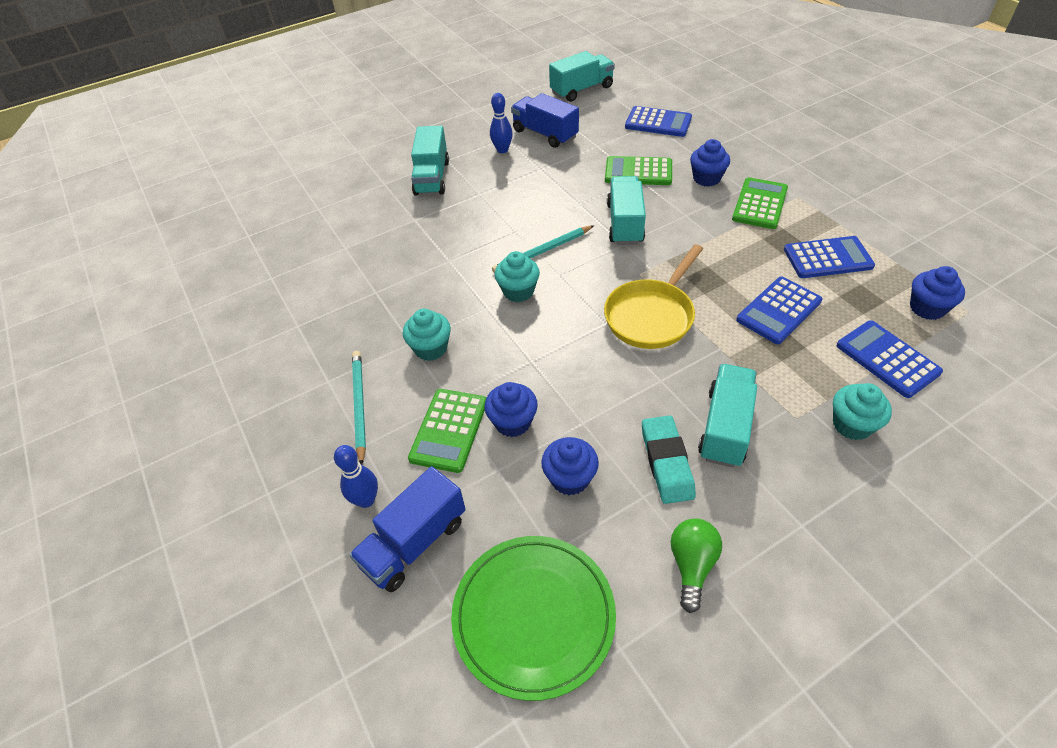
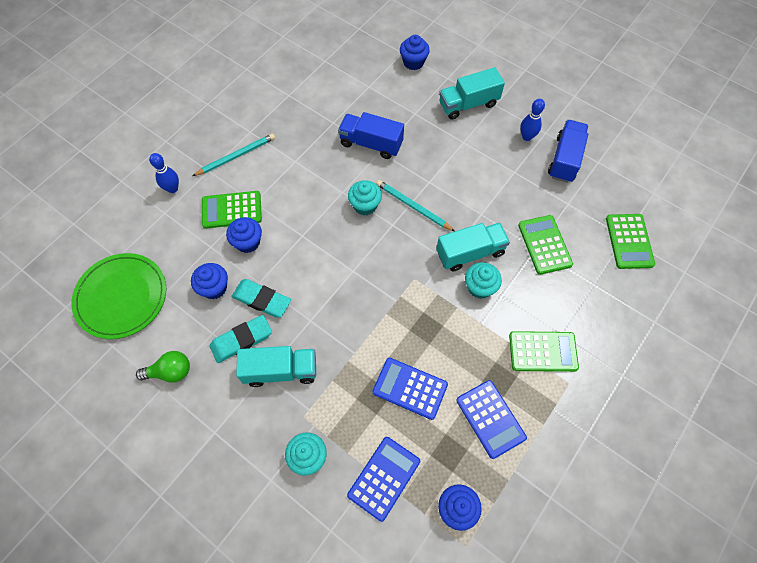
camera: 65 degrees right, 15 degrees up
(414, 543) = (152, 223): blue truck -> blue truck (371, 144)
(431, 348) = (294, 174): turquoise cupcake -> turquoise cupcake (480, 287)
(581, 90) = (650, 165): turquoise truck -> none
(612, 425) = (262, 300): none -> turquoise eraser
(651, 315) = (371, 298): yellow pan -> none
(658, 122) = (629, 241): blue calculator -> green calculator
(706, 178) = (560, 301): blue cupcake -> blue cupcake (413, 62)

